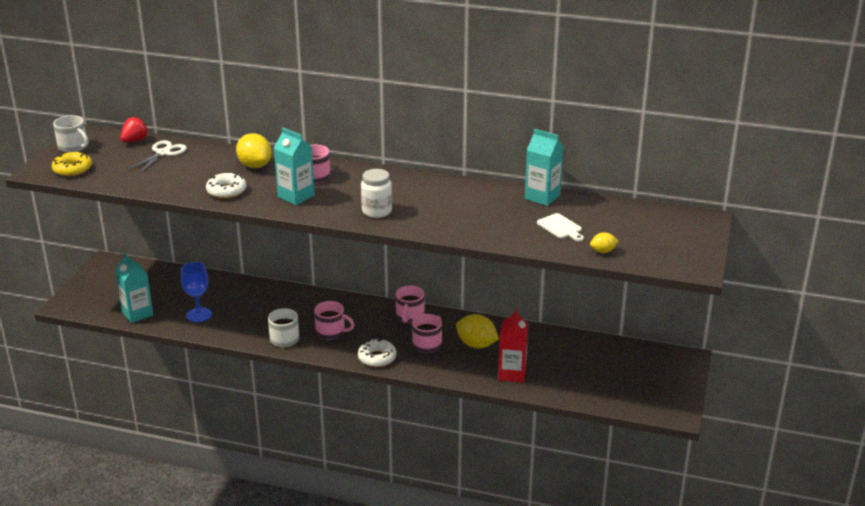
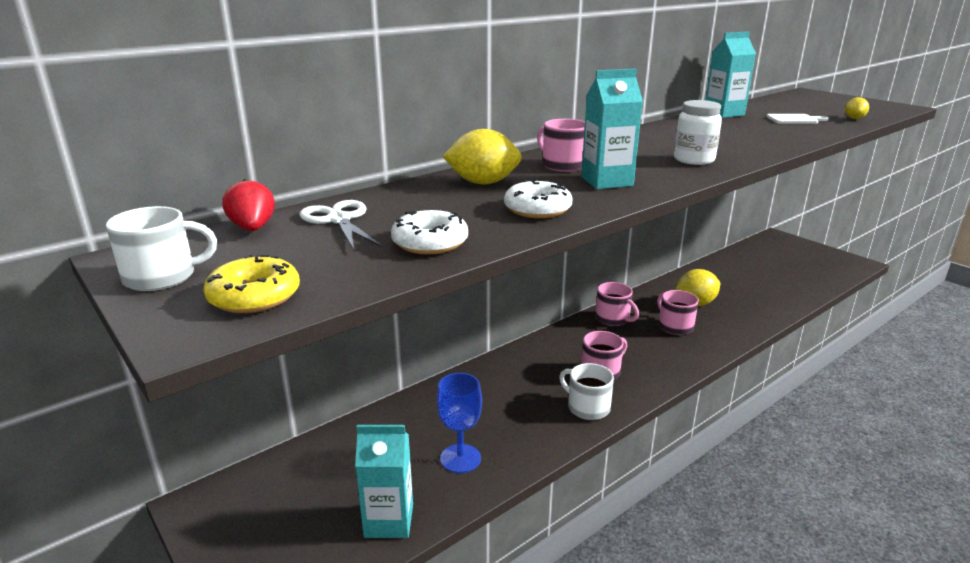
camera: 55 degrees left, 5 degrees down
(377, 358) = (679, 361): white donut -> white donut (430, 242)
(512, 373) = (758, 304): red carton -> none

